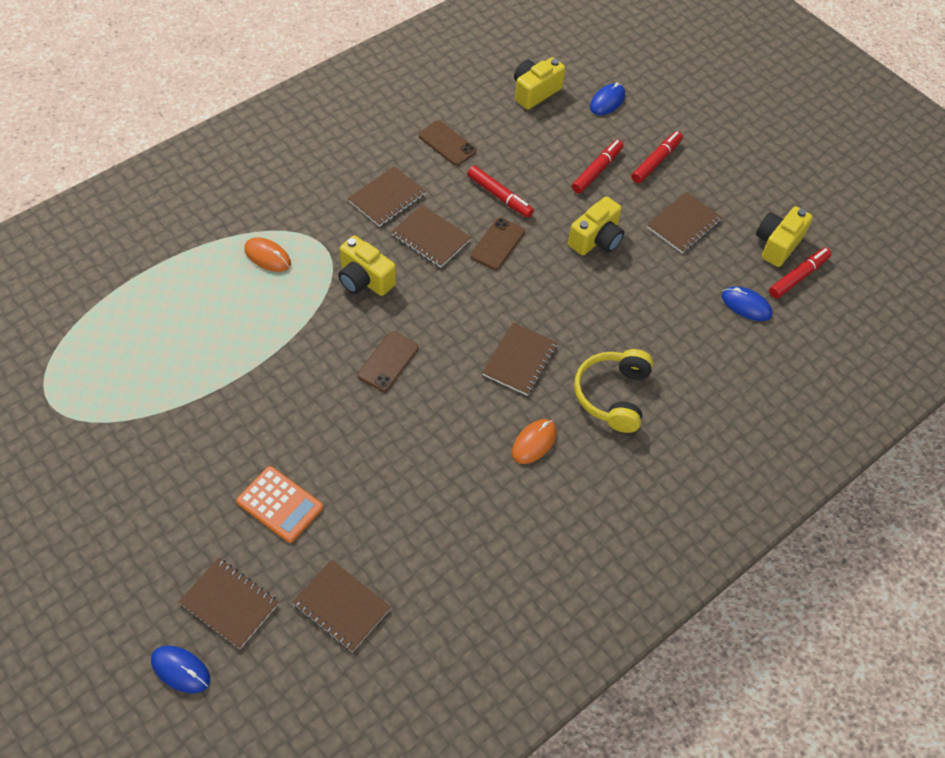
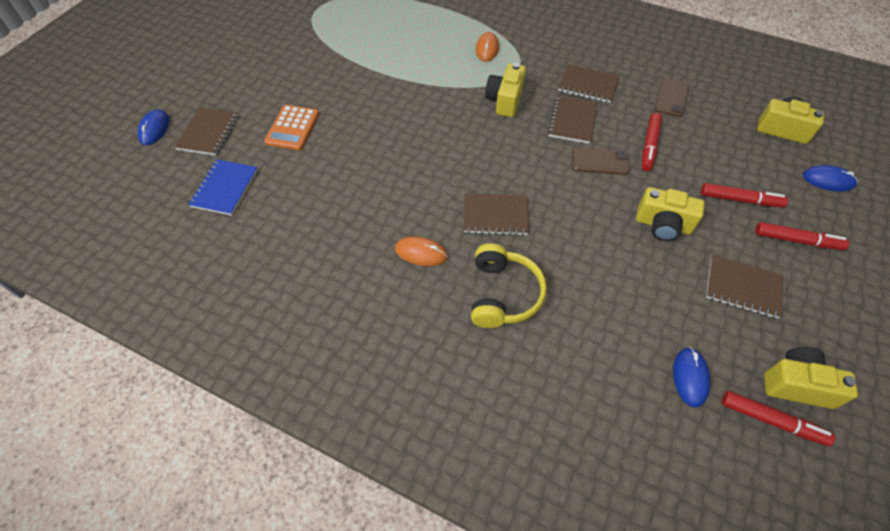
camera: 70 degrees right, 0 degrees up
(341, 607) = (224, 188): brown notebook -> blue notebook
(388, 361) = (441, 139): brown phone -> none
(613, 395) = (503, 294): yellow headphones -> yellow headphones turned 105 degrees clockwise

